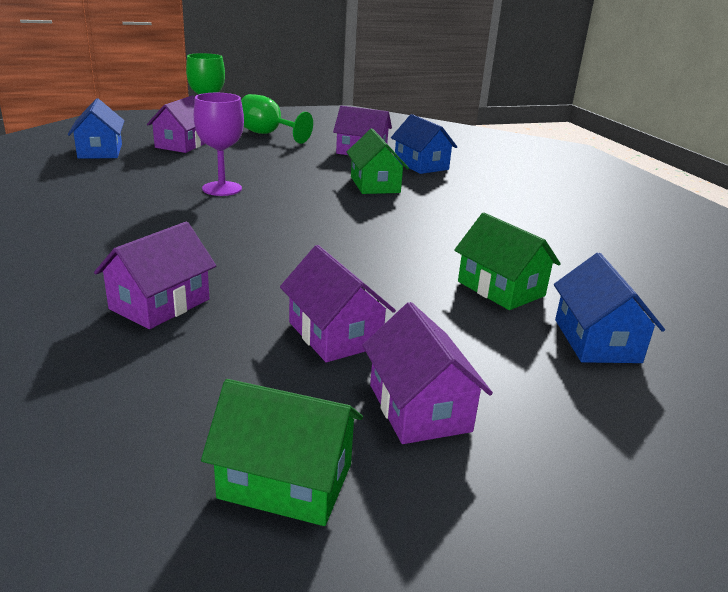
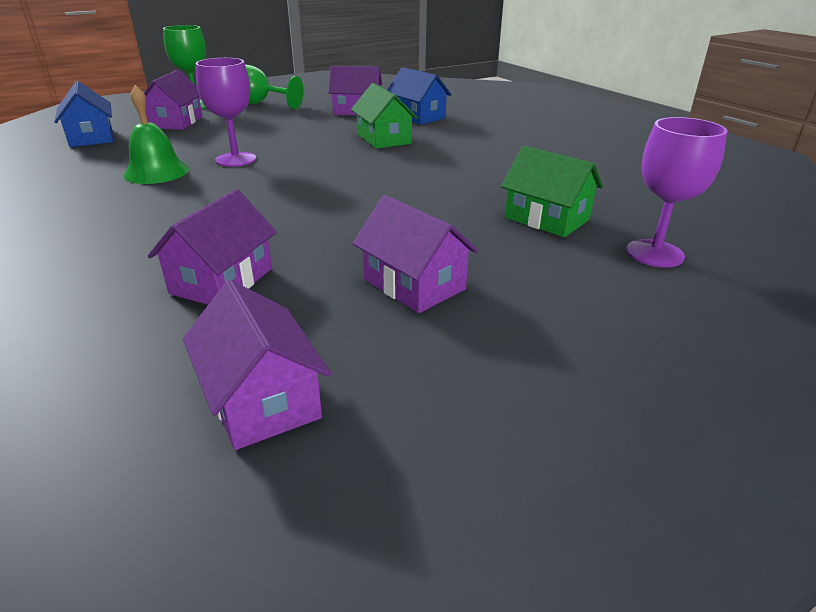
camera: 10 degrees left, 5 degrees up
(144, 192) = (156, 172): none -> green bell
(286, 481) = (437, 441): green house -> none
(419, 408) = (530, 342): purple house -> purple house (262, 399)
(596, 340) = (654, 253): blue house -> purple goblet

